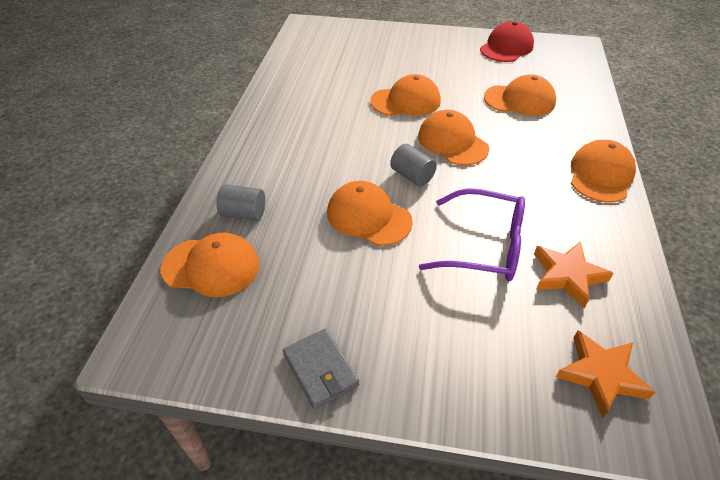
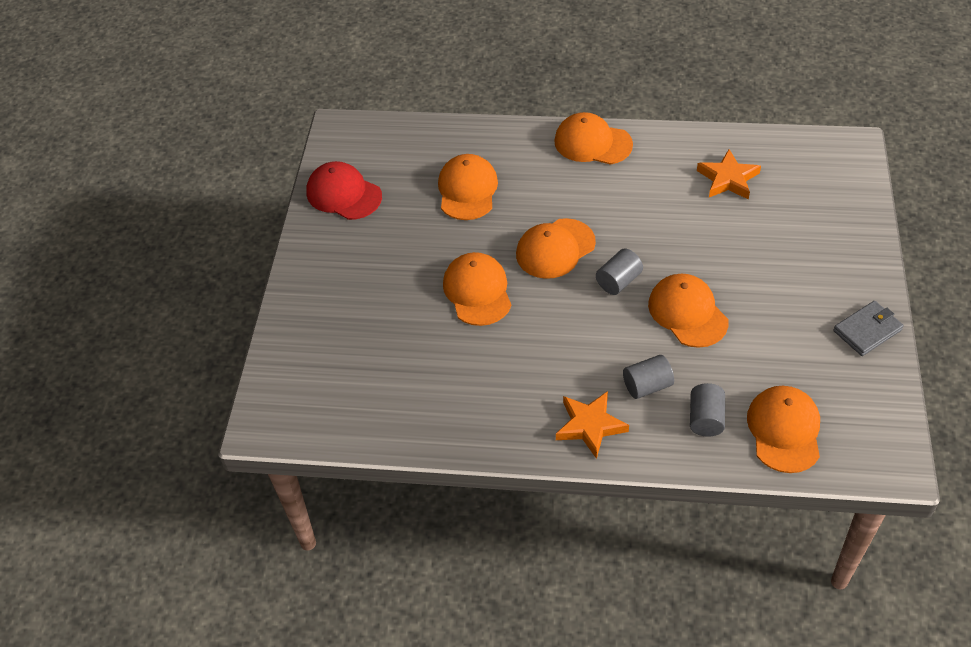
camera: 90 degrees left, 5 degrees up
(290, 182) = (647, 386): none -> grey cylinder
(368, 217) = (687, 313): orange cap -> orange cap turned 120 degrees clockwise
(484, 246) = (707, 228): purple glasses -> none
(601, 375) = (818, 172): orange star -> orange star (590, 426)

